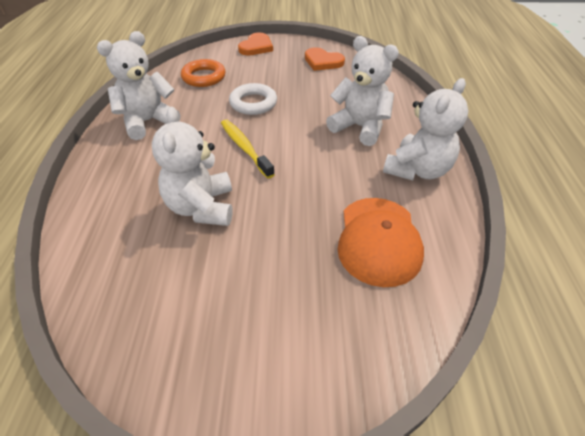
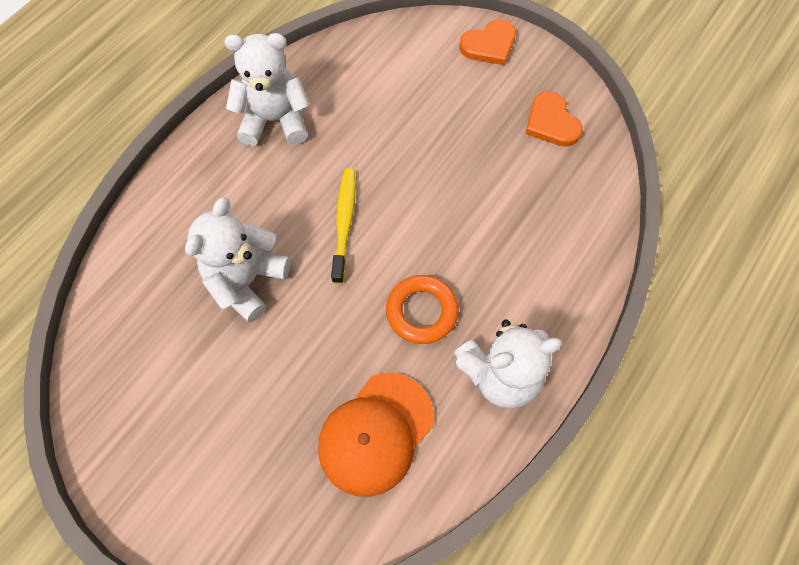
camera: 35 degrees right, 20 degrees up
(204, 77) = (383, 73): orange ring -> orange ring (421, 311)
(253, 103) = (406, 154): white ring -> none
(360, 127) = (495, 268): white teddy bear -> none

